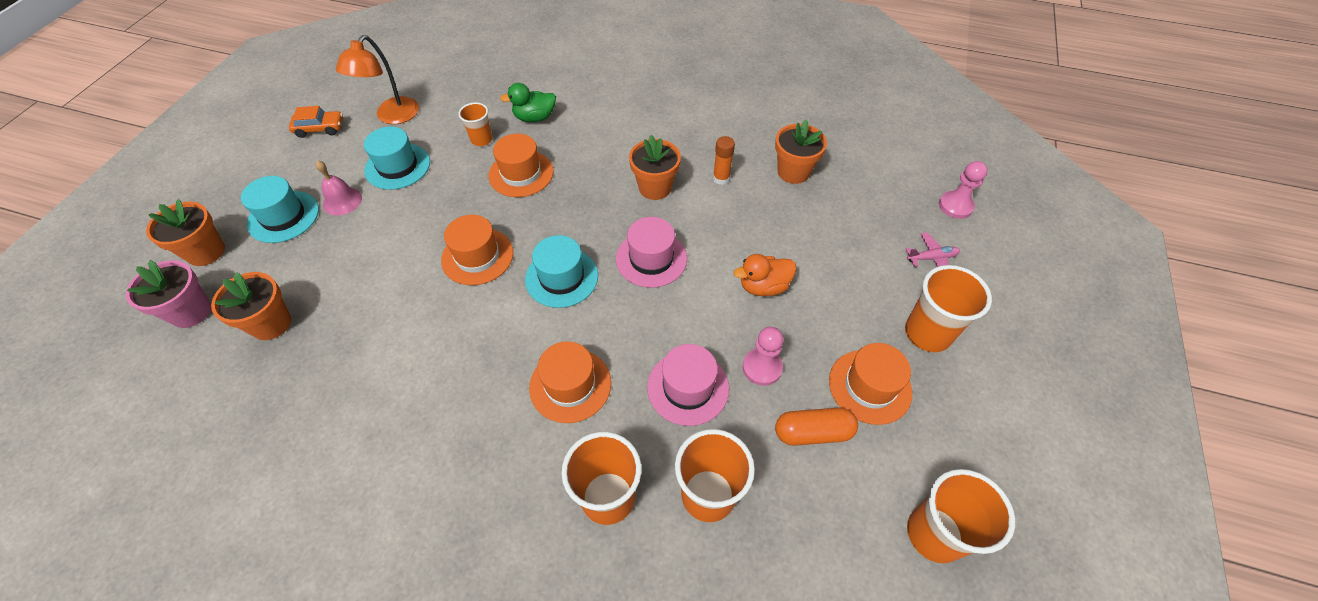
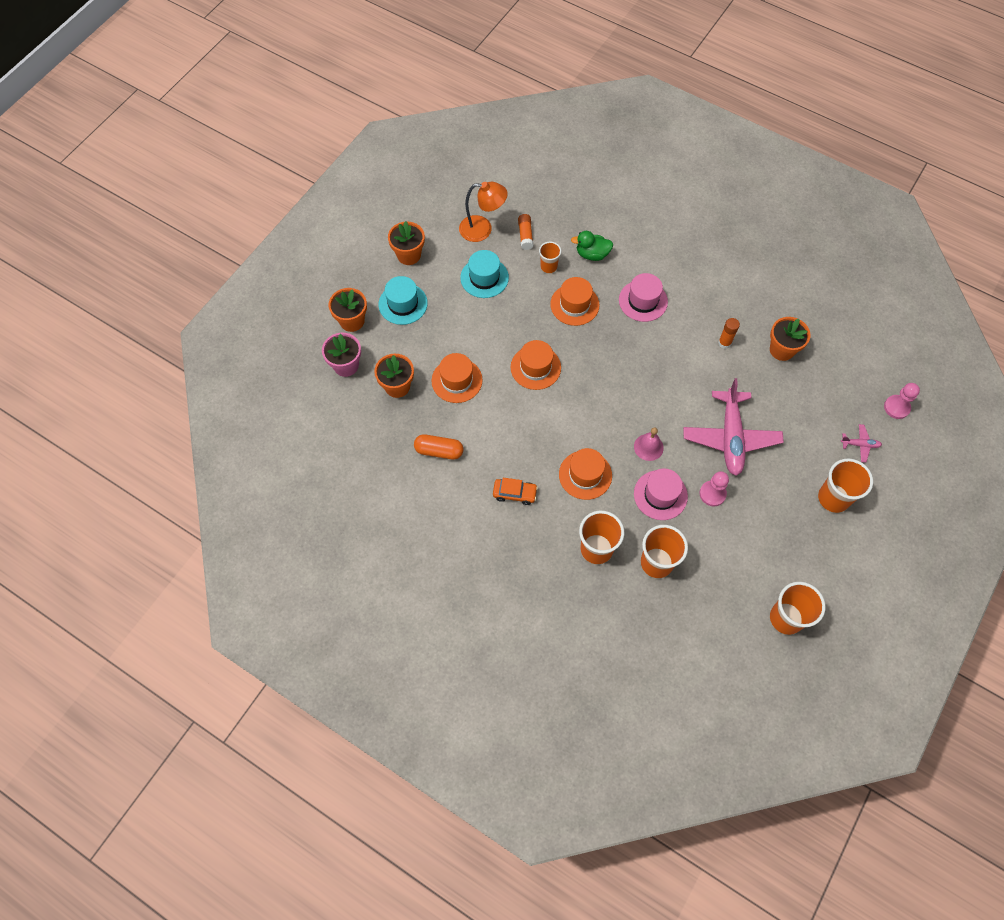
camera: 15 degrees right, 10 degrees up
(320, 128) = (428, 229): orange car -> orange car (515, 493)
(342, 201) = (444, 300): pink bell -> pink bell (648, 447)
(392, 117) = (482, 229): orange lamp -> orange lamp turned 120 degrees counterclockwise
(448, 113) = (525, 235): none -> orange glue stick
(561, 277) = (591, 397): turquoise hat -> none
(651, 258) = (657, 397): pink hat -> pink hat (643, 301)
(655, 187) = (672, 340): orange flower pot -> orange flower pot (409, 255)
(763, 286) = (730, 437): orange duck -> pink plane
(813, 432) = (732, 543): orange capsule -> orange capsule (439, 451)
(870, 386) = (780, 523): orange hat -> orange hat (457, 380)

